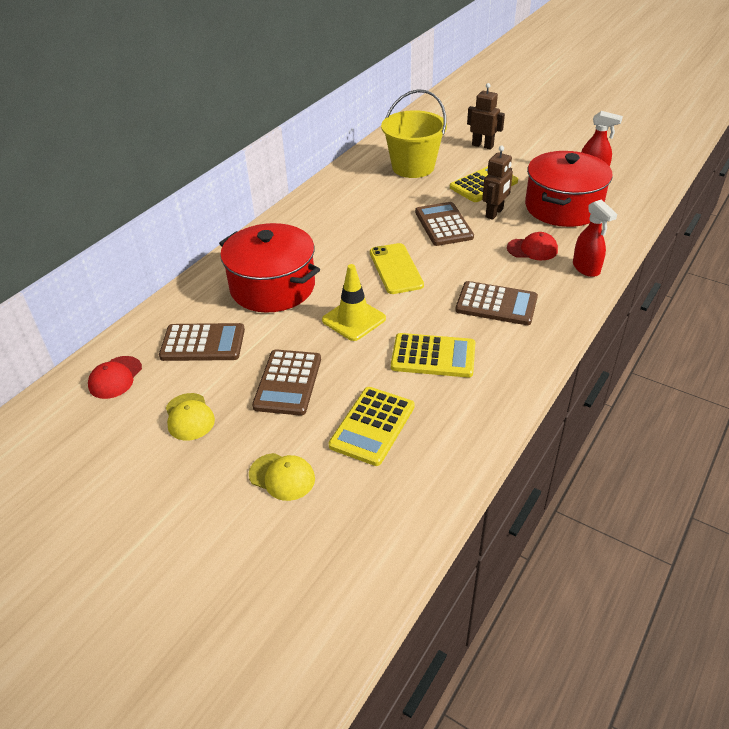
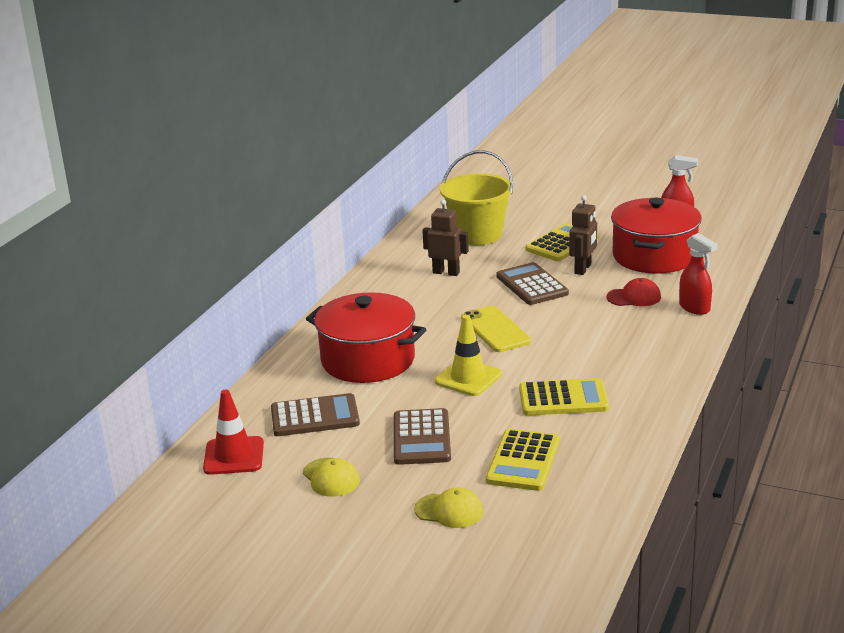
camera: 10 degrees left, 15 degrees down
(115, 377) = (234, 456): red cap -> red traffic cone
(482, 146) = (548, 207): brown robot -> brown robot (446, 272)
(496, 304) = (612, 348): brown calculator -> none

